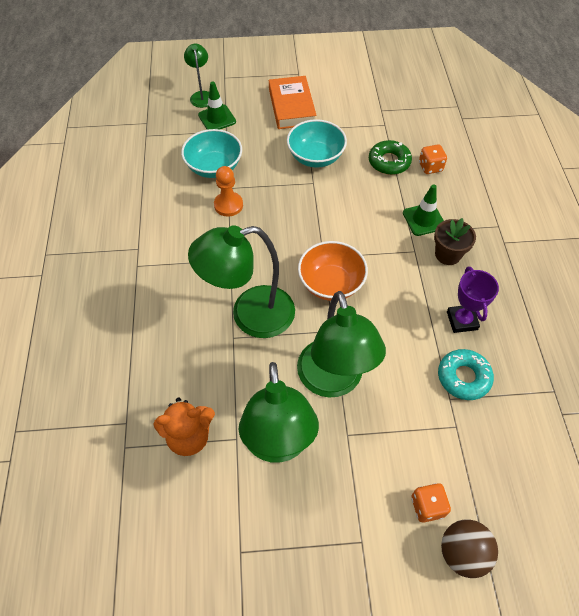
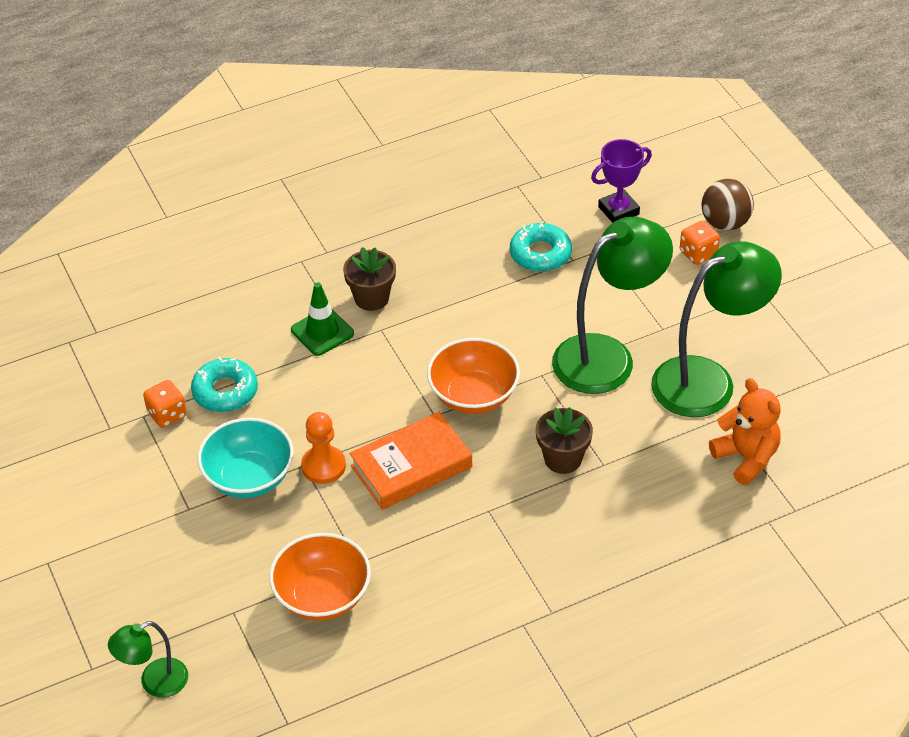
camera: 110 degrees left, 10 degrees down
(214, 167) = (322, 596): turquoise bowl -> orange bowl
(217, 118) = (207, 636): green traffic cone -> none
(228, 205) = (392, 549): orange pawn -> orange pawn (323, 466)
(250, 315) = (563, 459): green lamp -> brown flower pot
(291, 107) = (140, 544): orange book -> orange book (411, 466)
(389, 162) = (225, 391): green donut -> turquoise donut
(430, 167) = (218, 345): orange dice -> orange dice (167, 414)
(462, 320) = (466, 268): purple trophy -> purple trophy (618, 210)

